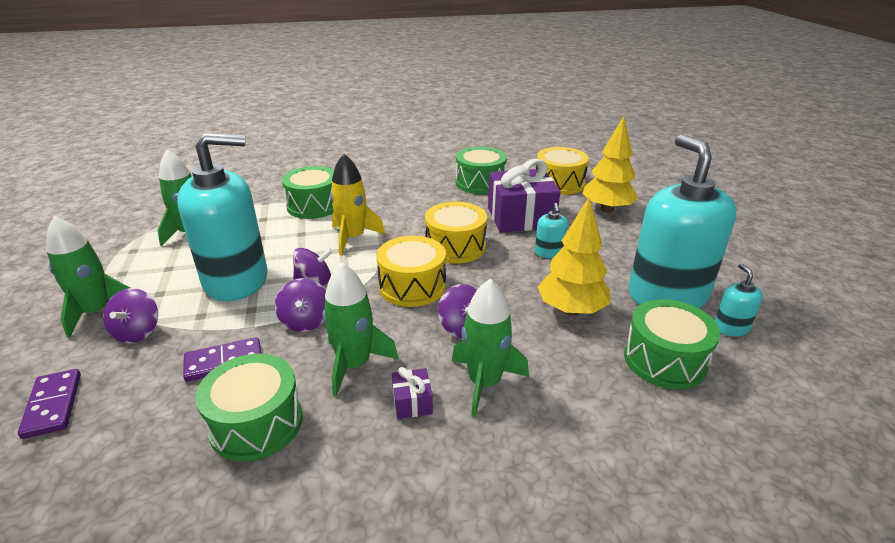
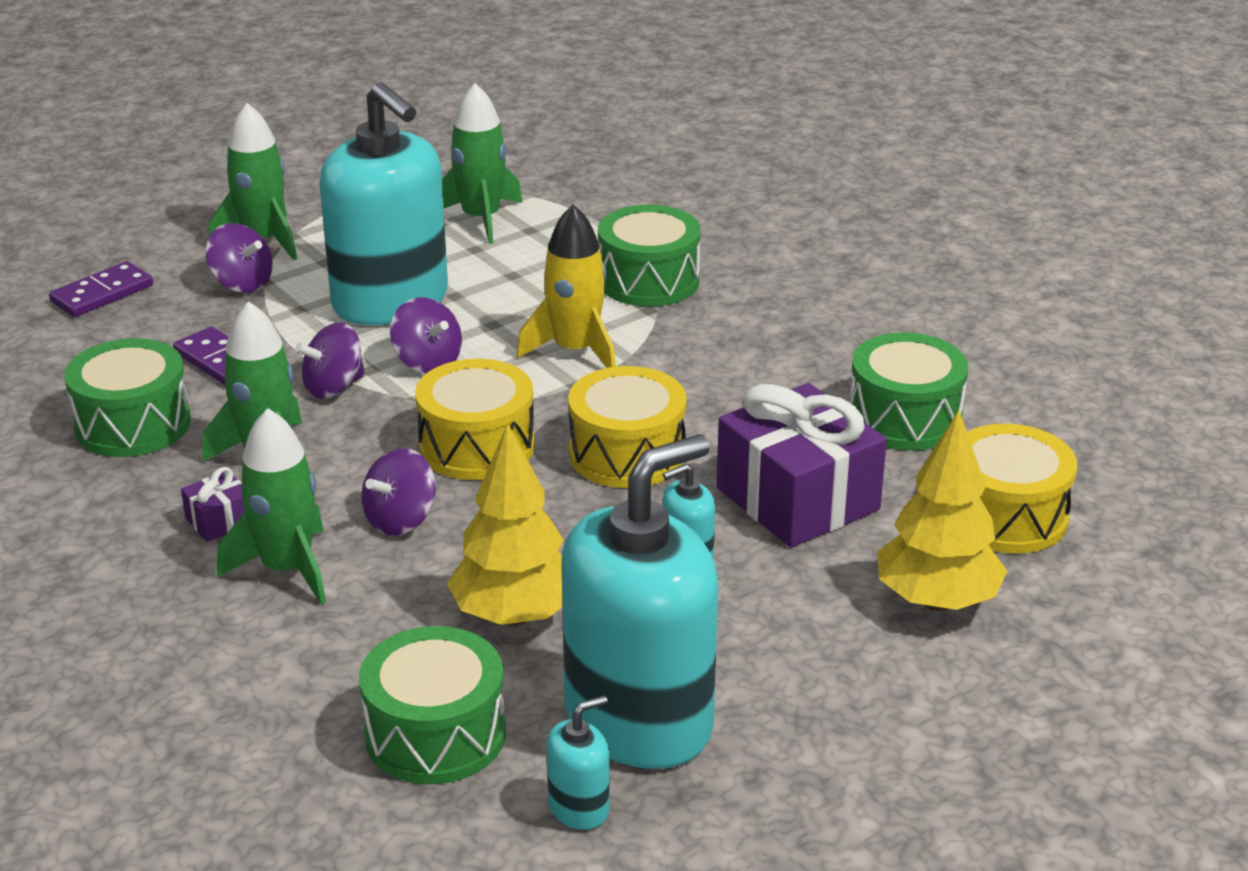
camera: 65 degrees right, 0 degrees up
(137, 332) = (242, 283): purple spinning top -> purple spinning top turned 120 degrees counterclockwise

